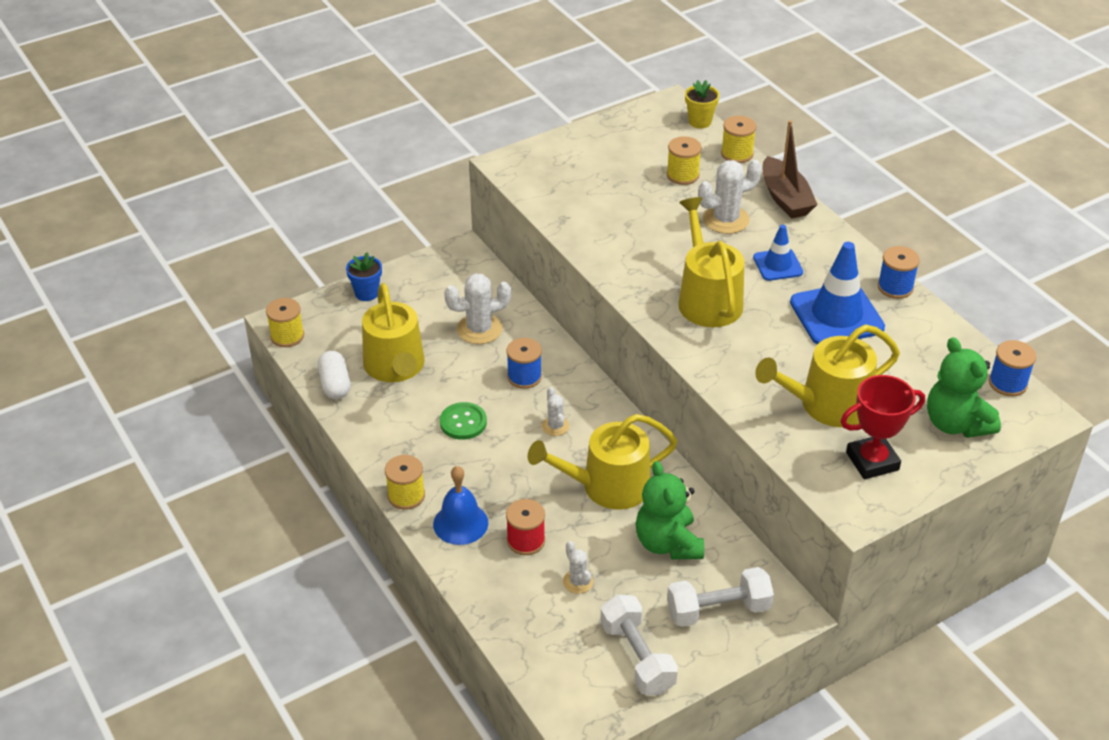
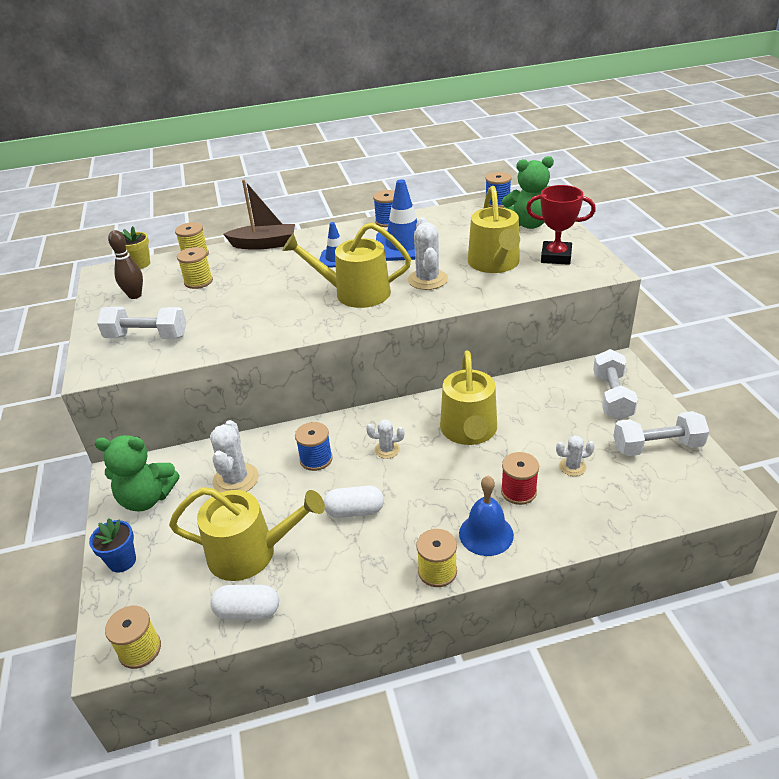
camera: 70 degrees left, 5 degrees down
(463, 422) = (355, 511): green button -> white capsule
(569, 176) = (147, 337): none -> white dumbbell
(638, 141) = (135, 295): none -> brown bowling pin
(668, 543) = (540, 409): green teddy bear -> green teddy bear (147, 498)
(726, 220) = (268, 271): white cactus -> white cactus (427, 280)
(872, 461) = (556, 257): red trophy -> red trophy turned 75 degrees counterclockwise

